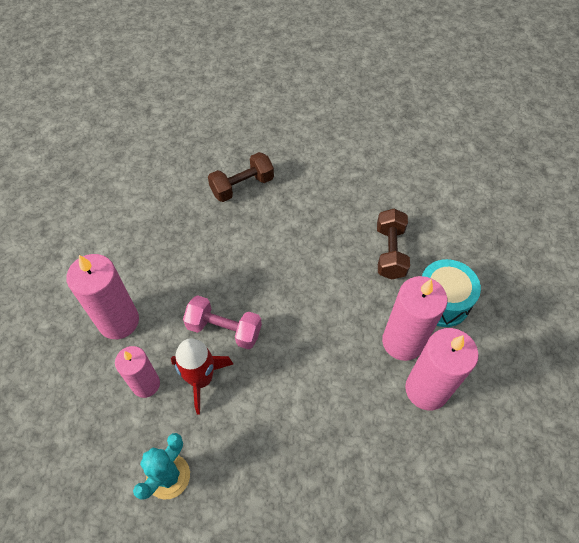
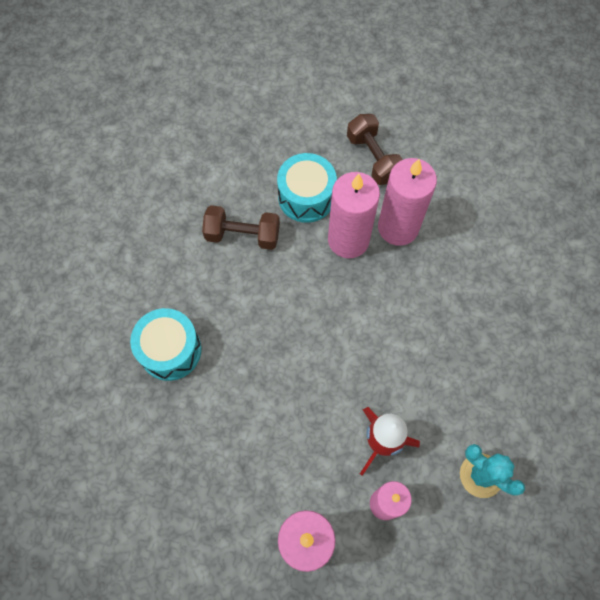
camera: 85 degrees left, 10 degrees up
(224, 329) = (324, 417): pink dumbbell -> none
(242, 186) = (124, 390): brown dumbbell -> brown dumbbell (373, 158)
(277, 211) = (170, 350): none -> turquoise drum

